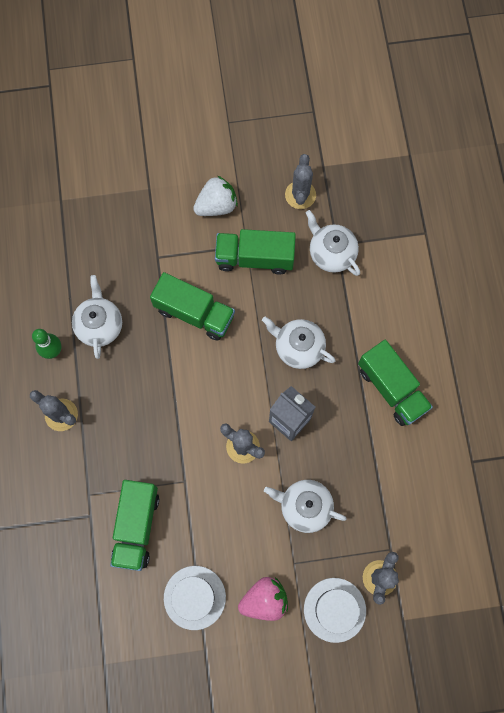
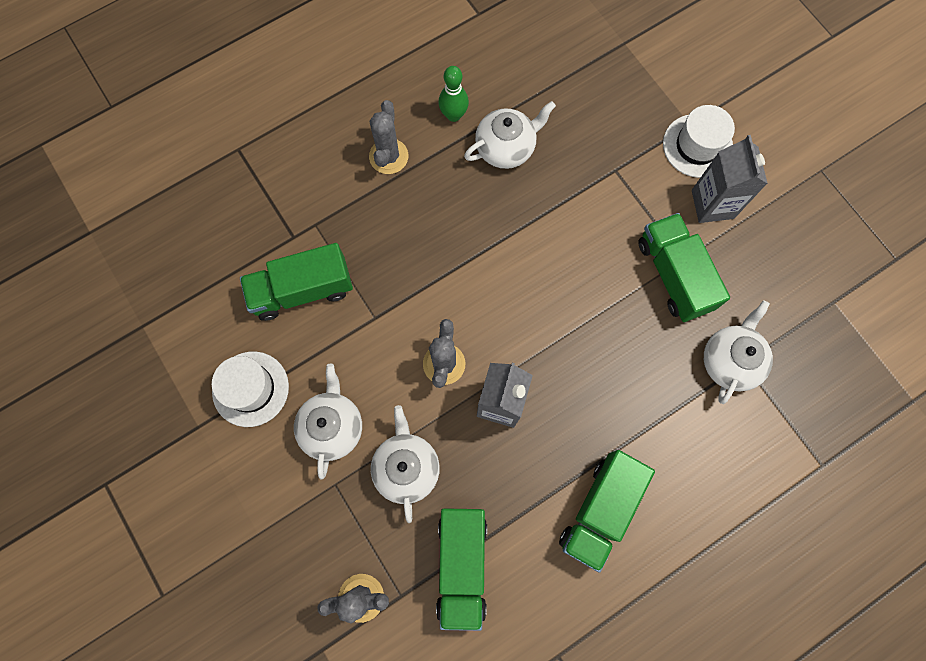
camera: 65 degrees right, 0 degrees up
(194, 313) = (572, 239): green truck -> green truck (461, 565)
(216, 205) = (712, 204): white strawberry -> grey carton
(264, 600) = (279, 469): pink strawberry -> none
(298, 347) = (592, 374): white teapot -> white teapot (332, 427)
(300, 195) = (781, 291): grey cactus -> none
(334, 609) = (301, 558): white hat -> white hat (697, 146)

